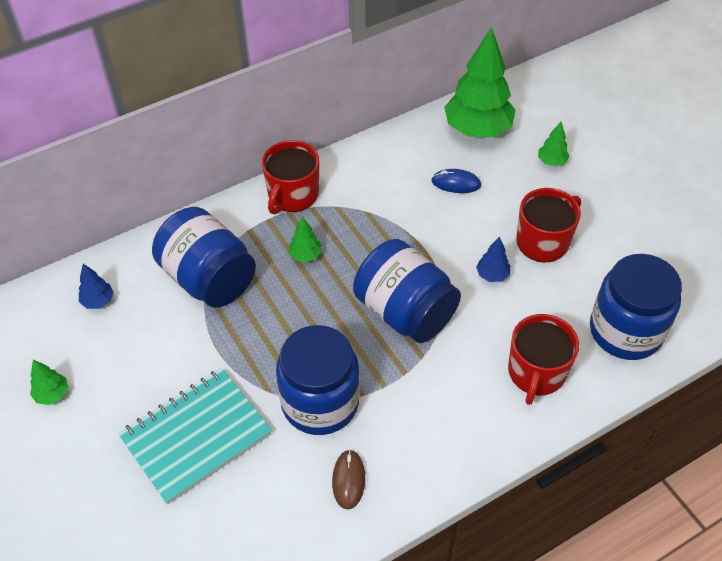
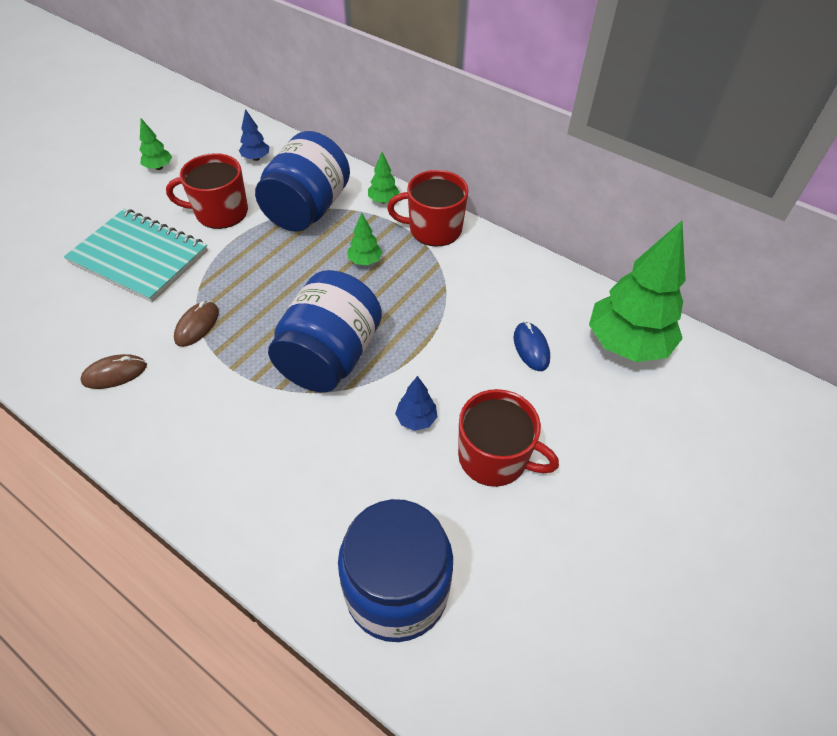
camera: 65 degrees right, 0 degrees up
(320, 402) = (197, 325): blue jar -> brown mouse
(536, 373) = (294, 502): red mug -> red mug (220, 212)
(551, 161) = (629, 432): green tree -> green tree (383, 200)

